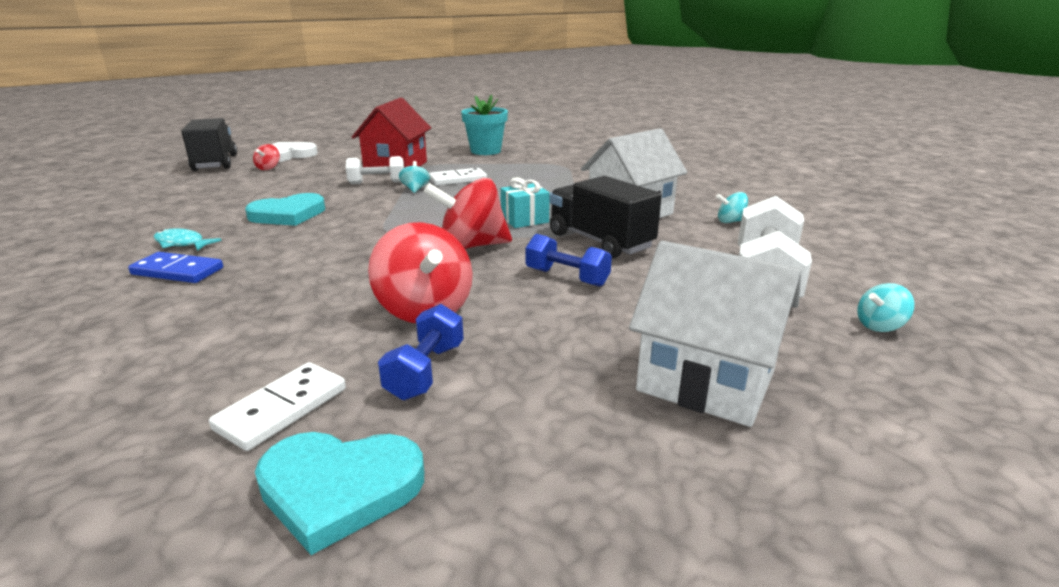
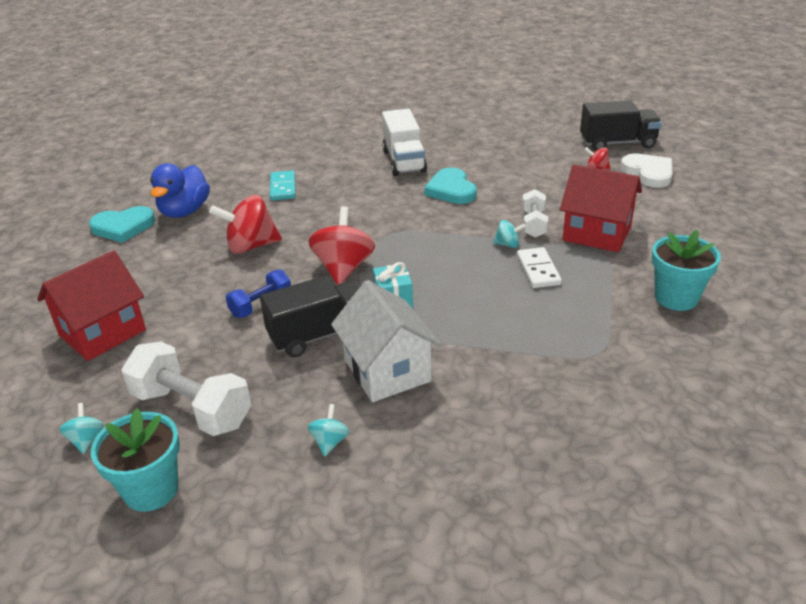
camera: 105 degrees right, 10 degrees up
(178, 271) = (356, 167): blue domino -> none
(182, 243) = (404, 161): turquoise fish -> white truck
(221, 319) = (283, 188): none -> turquoise domino
(282, 409) = (185, 211): white domino -> blue duck
(339, 488) = (123, 227): turquoise heart -> turquoise heart turned 120 degrees counterclockwise
(425, 371) = (185, 245): blue dumbbell -> none
(706, 381) = (102, 333): white house -> red house
(874, 275) = (151, 490): none -> turquoise flower pot

